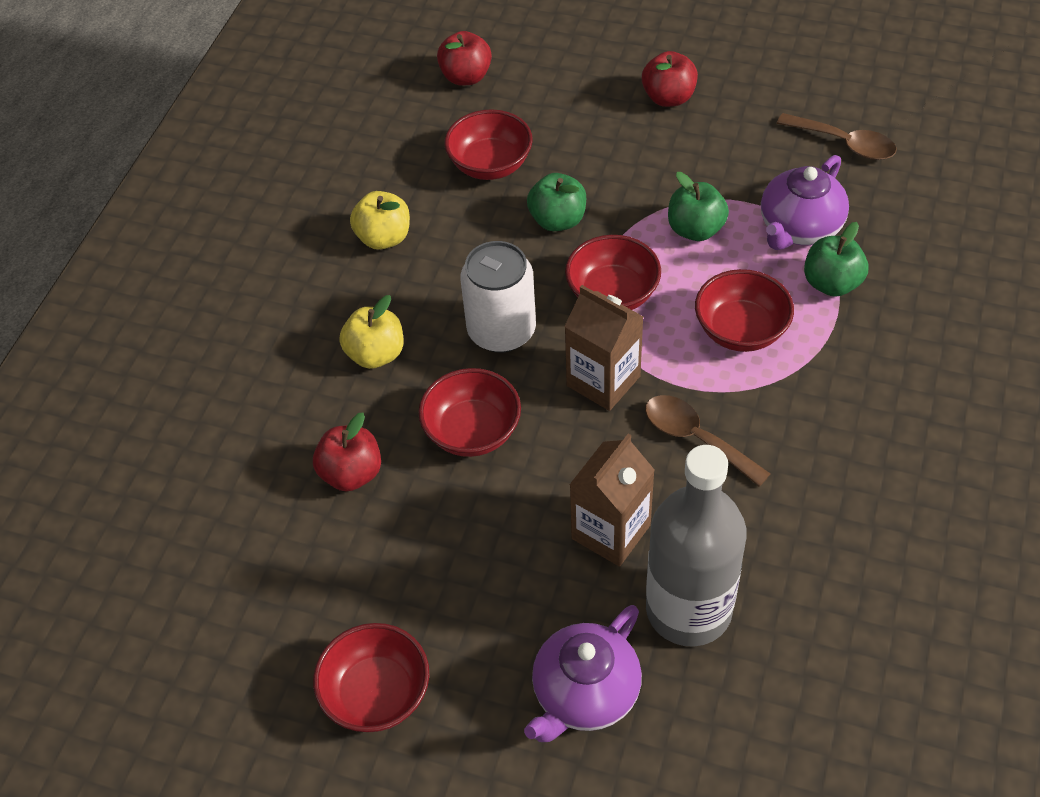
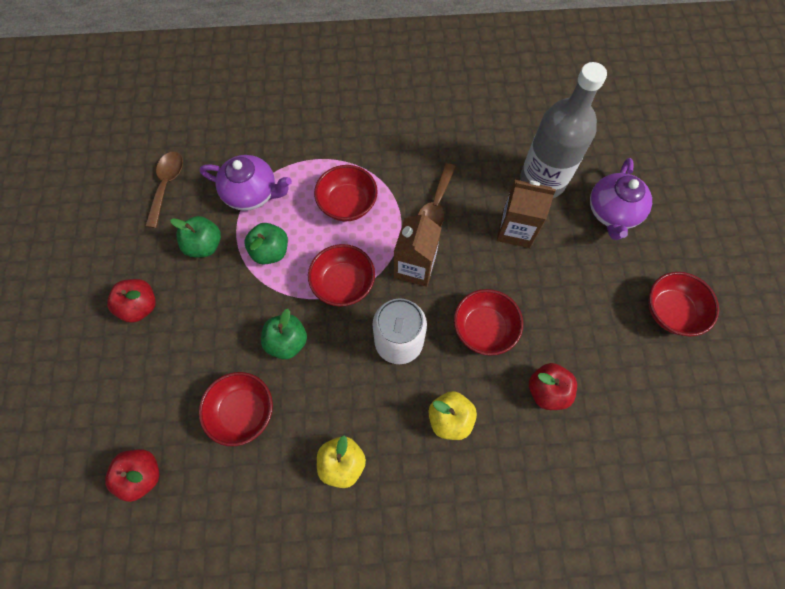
camera: 115 degrees left, 15 degrees up
(585, 693) = (612, 212): purple teapot -> purple teapot turned 90 degrees clockwise
(831, 283) = (294, 166): green apple -> green apple (204, 245)

